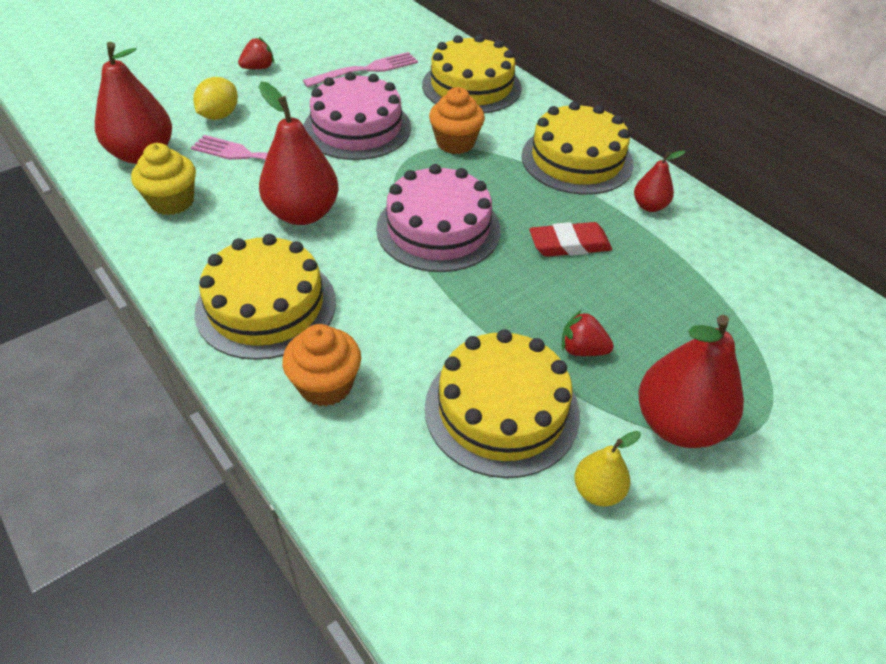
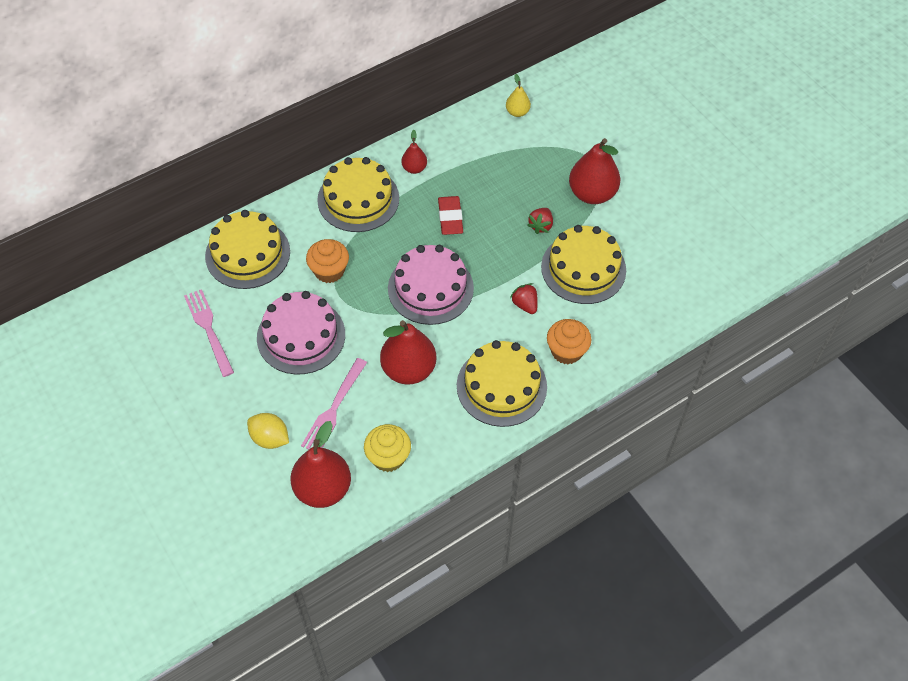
camera: 85 degrees left, 10 degrees up
(258, 68) = (191, 415): red strawberry -> red strawberry (525, 305)
(597, 491) = (632, 234): yellow pear -> yellow pear (517, 112)

